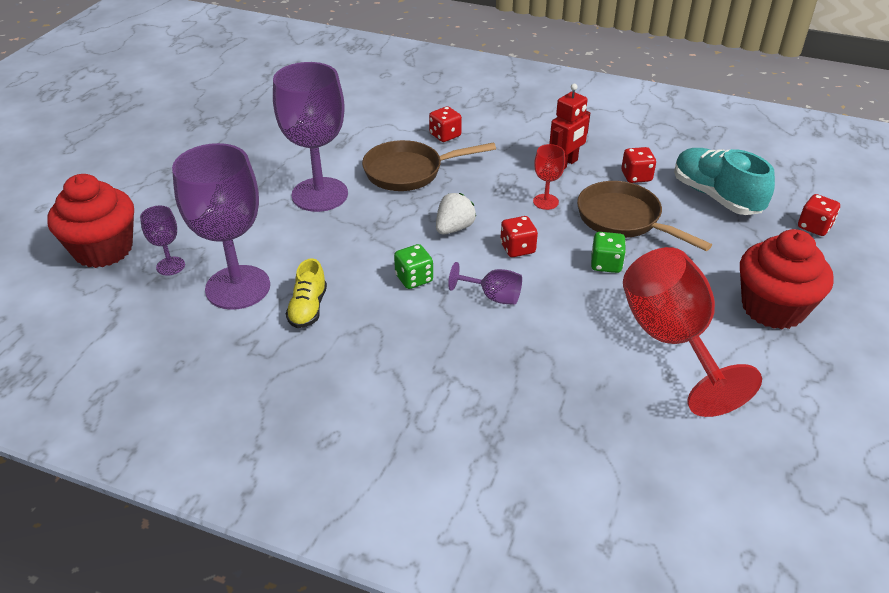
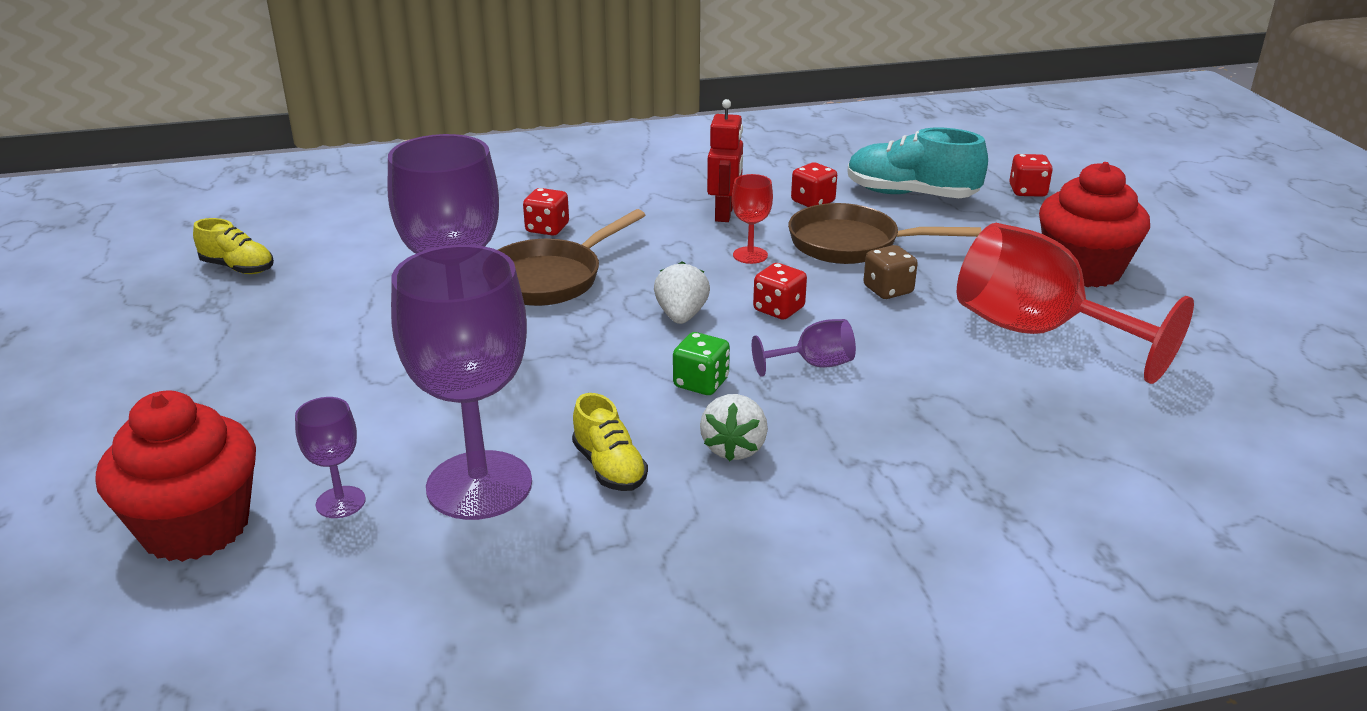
camera: 35 degrees left, 10 degrees down
(262, 103) = (238, 268): none -> yellow shoe
(384, 329) = (734, 448): none -> white strawberry
(606, 264) = (888, 290): green dice -> brown dice

